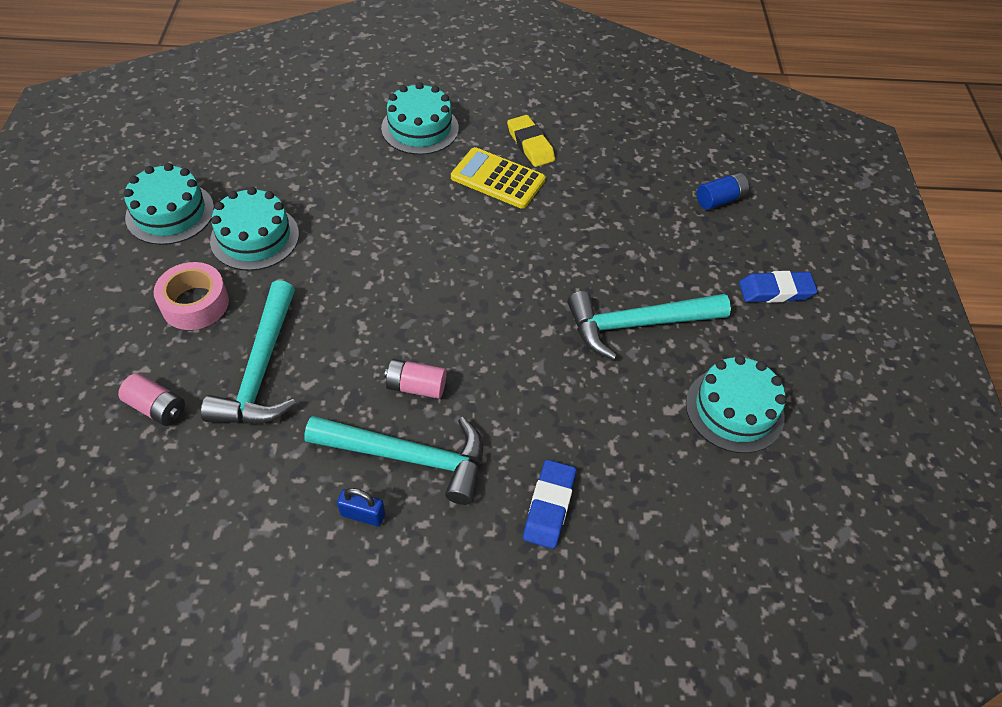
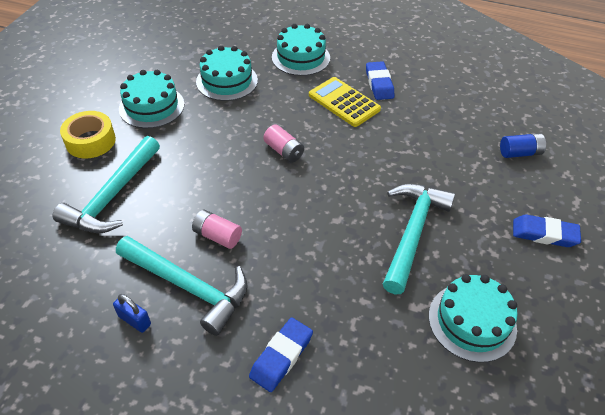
camera: 20 degrees right, 5 degrees down
(157, 408) = (31, 204): pink battery -> pink battery (284, 151)
(170, 213) = (104, 79): turquoise cake -> turquoise cake (227, 81)
(195, 303) = (90, 141): pink tape -> yellow tape
(530, 145) = (379, 84): yellow eraser -> blue eraser
(637, 324) = (412, 232): turquoise hammer -> turquoise hammer turned 105 degrees clockwise

